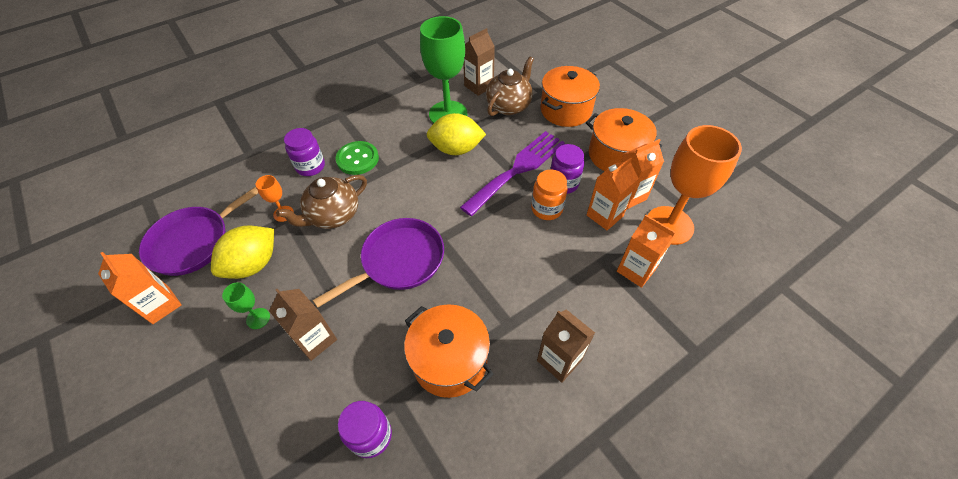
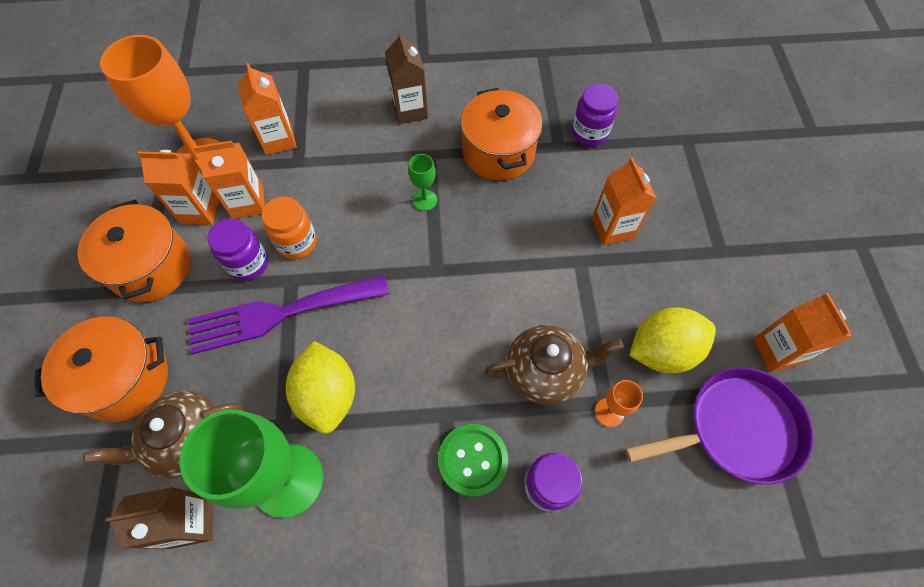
camera: 150 degrees left, 10 degrees up
(258, 318) = (667, 279): green goblet -> green goblet (425, 200)
(315, 339) = (612, 228): brown carton -> orange carton
(399, 261) = (495, 266): purple pan -> none
(456, 149) = (328, 395): yellow lemon -> yellow lemon turned 45 degrees clockwise

